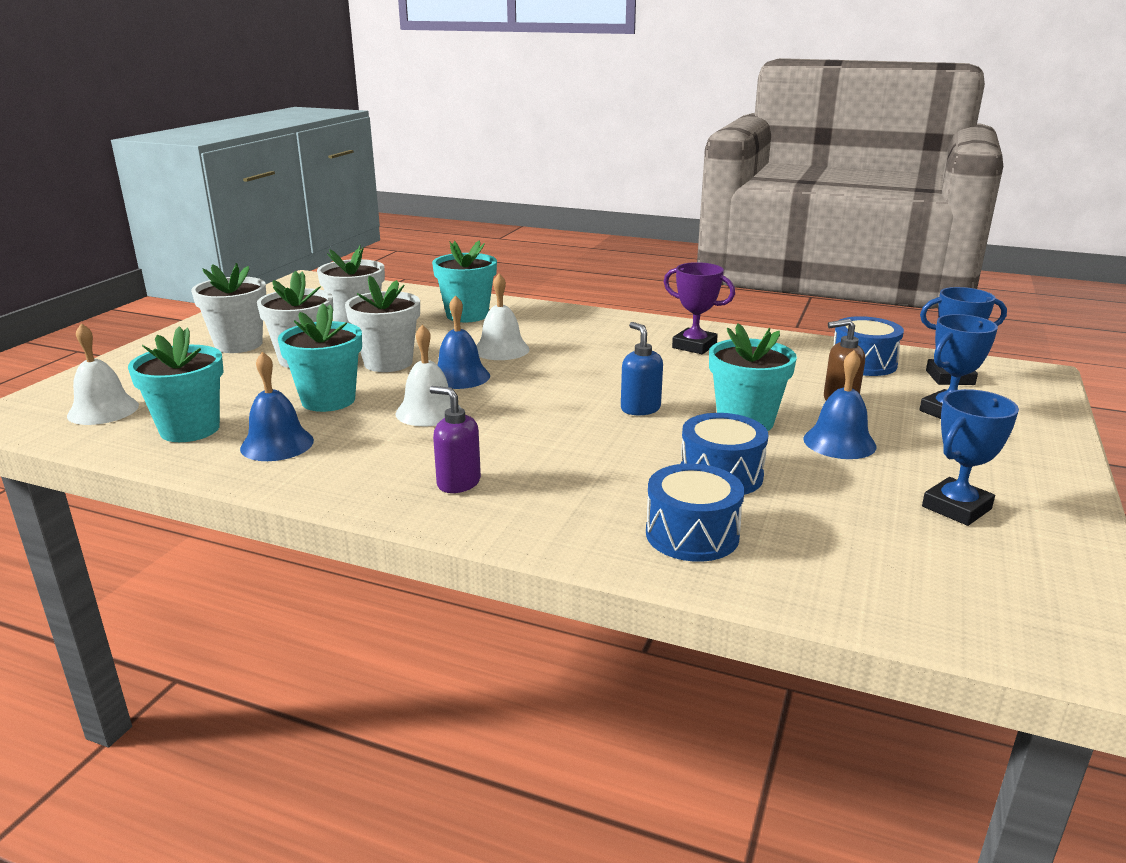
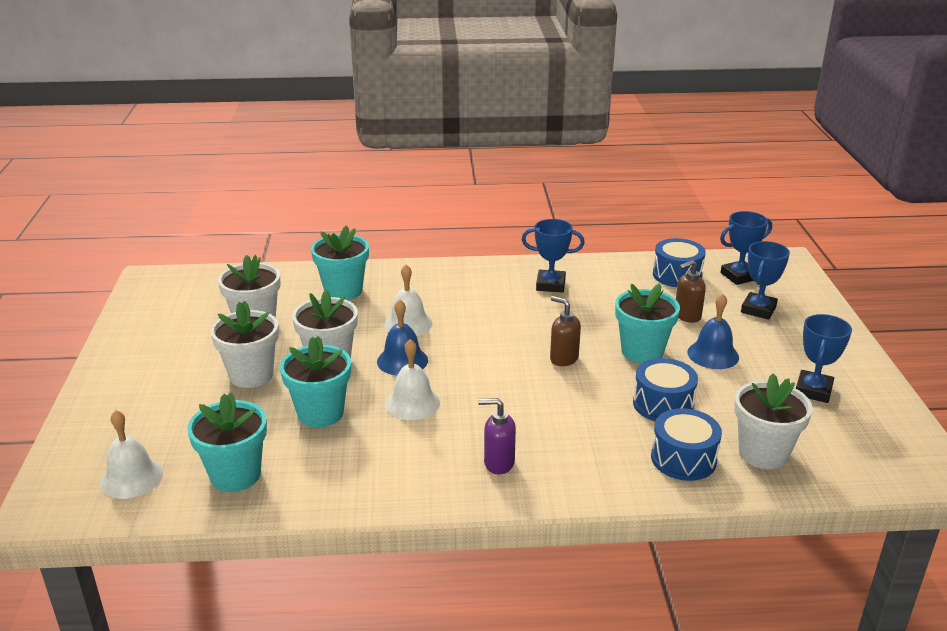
camera: 25 degrees left, 5 degrees up
(238, 344) = (172, 373): white flower pot -> white flower pot (763, 453)
(277, 444) = (326, 468): blue bell -> none
(640, 409) = (563, 358): blue soap dispenser -> brown soap dispenser
(694, 346) = (550, 285): purple trophy -> blue trophy

